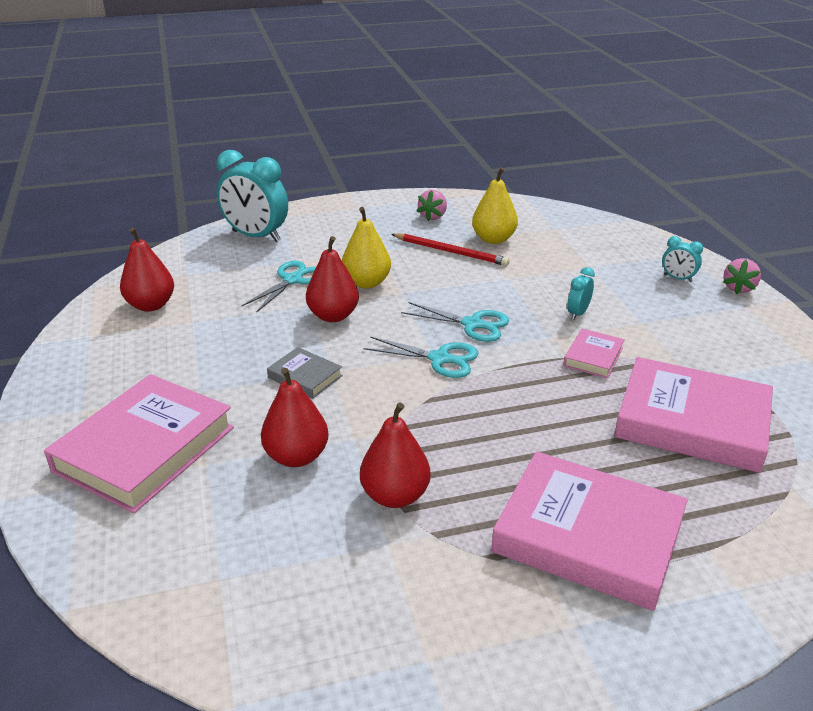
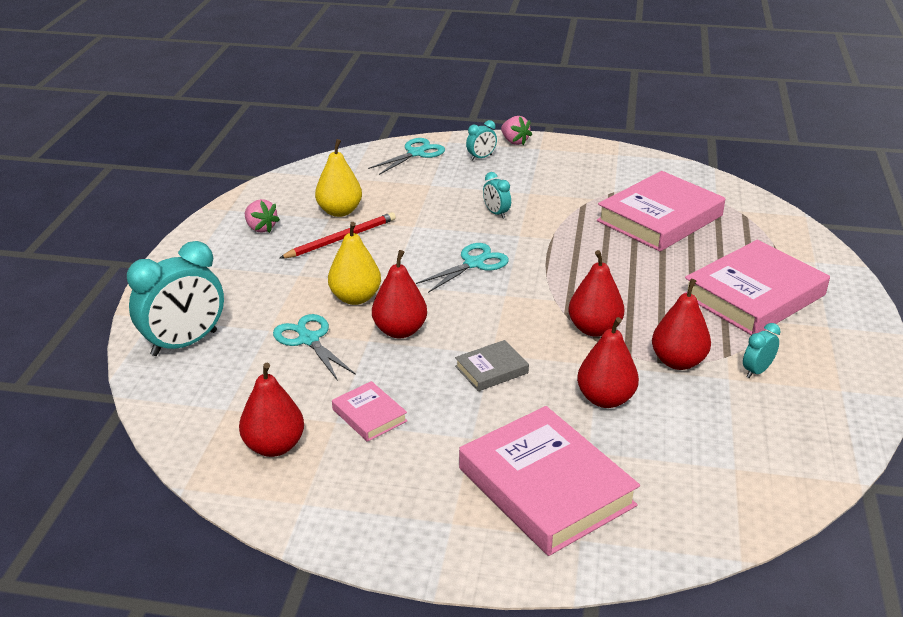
camera: 65 degrees left, 0 degrees up
(415, 423) = (594, 329): none -> red pear
(418, 566) = (756, 371): none -> turquoise clock
(439, 359) = (513, 293): turquoise scissors -> turquoise scissors (416, 153)
(593, 357) = (560, 227): pink book -> pink book (369, 415)

